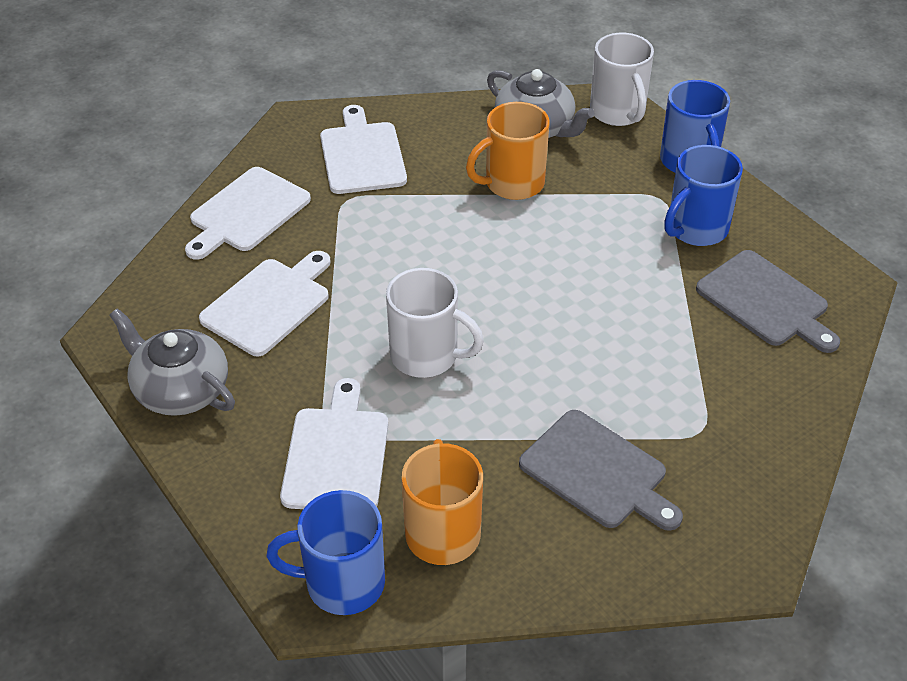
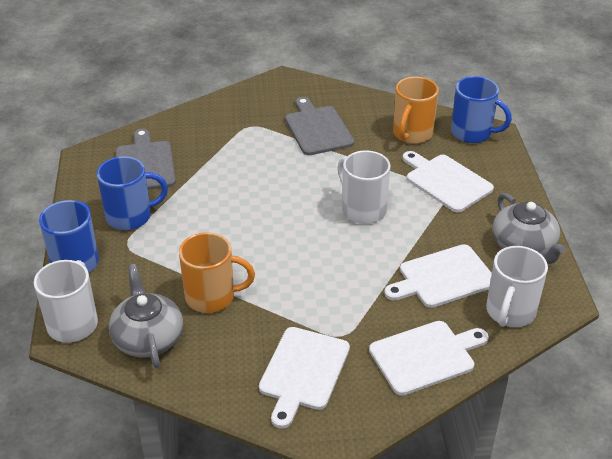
camera: 150 degrees left, 5 degrees down
(170, 293) = (510, 312): none -> white mug
(336, 454) = (446, 181): white cutting board -> white cutting board turned 105 degrees clockwise

